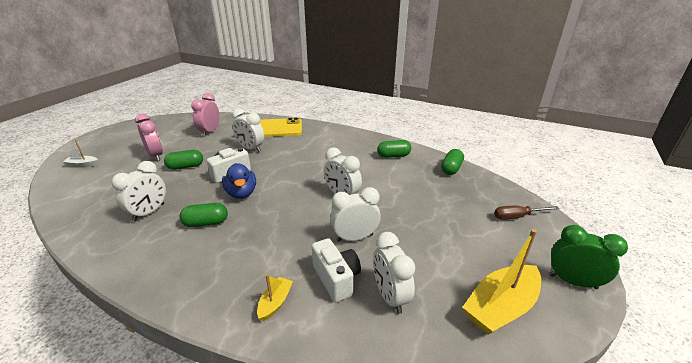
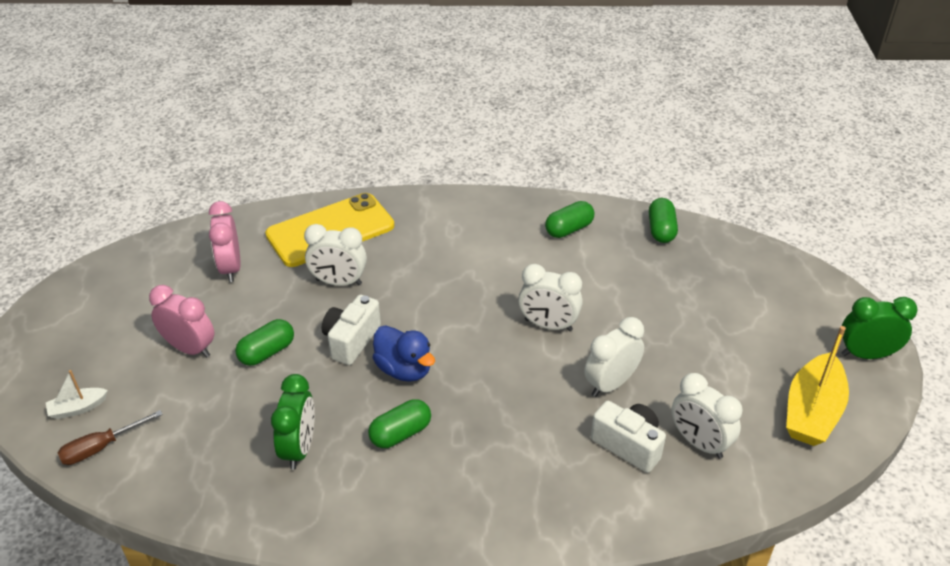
camera: 25 degrees left, 10 degrees up
(149, 212) = (299, 448): white clock -> green clock
(275, 302) = (584, 499): yellow boat -> none
(517, 216) = (777, 285): brown screwdriver -> brown screwdriver (101, 447)

